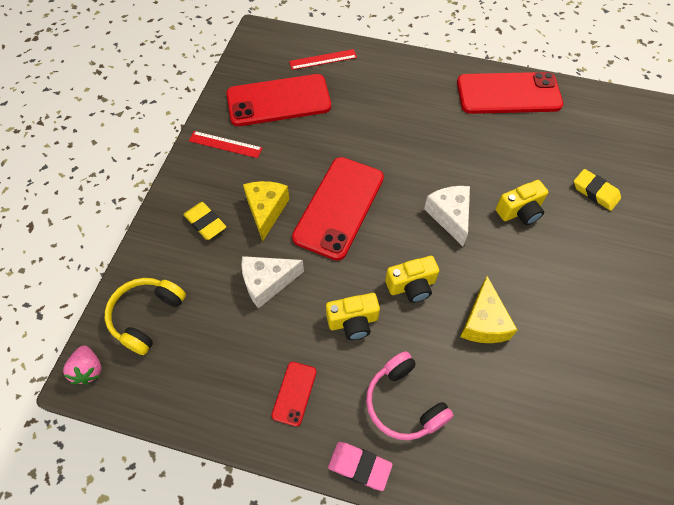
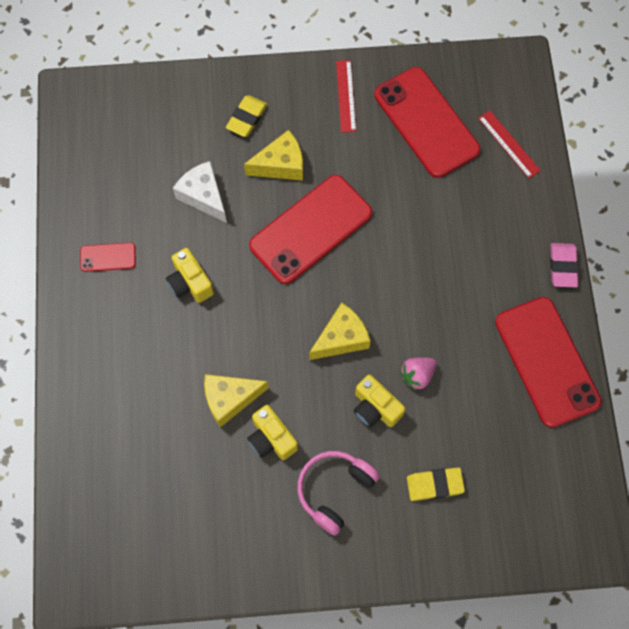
camera: 70 degrees right, 10 degrees up
(89, 370) = (77, 93): pink strawberry -> pink strawberry (417, 375)
(146, 316) = (137, 113): yellow headphones -> none
(339, 207) = (311, 229): red phone -> red phone turned 45 degrees counterclockwise
(359, 466) = (63, 329): pink eraser -> pink eraser (563, 266)
(404, 403) = (128, 349): pink headphones -> pink headphones (334, 490)
(411, 286) = (246, 323): yellow camera -> yellow camera (271, 439)
(449, 216) = (341, 338): white cheese -> yellow cheese
(595, 192) = (434, 485): yellow eraser -> yellow eraser turned 60 degrees clockwise

